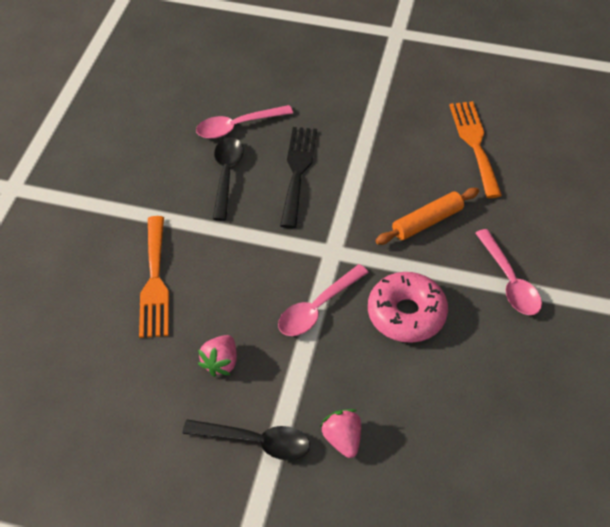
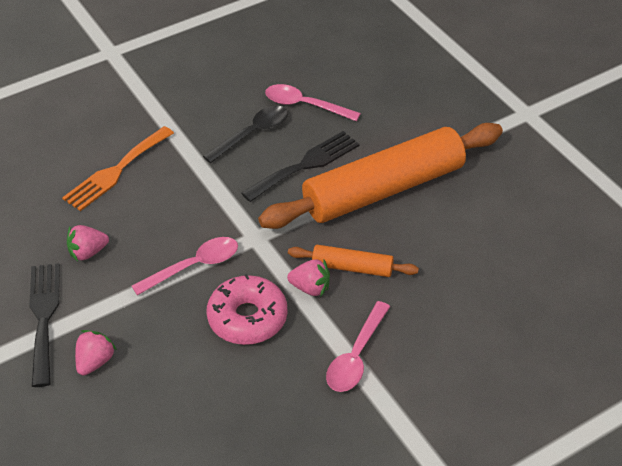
camera: 45 degrees right, 5 degrees down
(255, 441) = (44, 317): black spoon -> black fork
(317, 308) = (194, 266): pink spoon -> pink spoon turned 150 degrees clockwise
(375, 150) = (384, 189): none -> orange rolling pin
(419, 258) = (310, 288): none -> pink strawberry
(474, 144) = (472, 238): orange fork -> none

